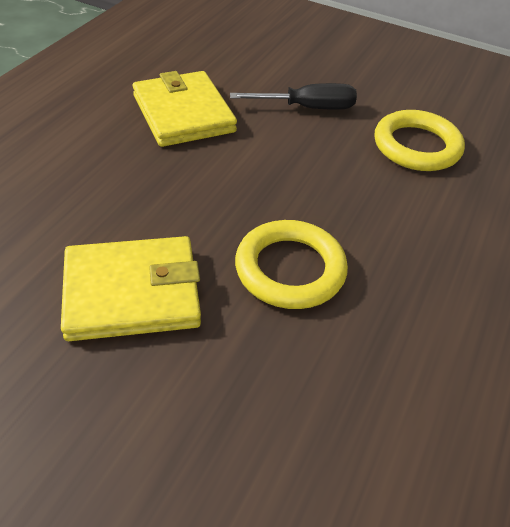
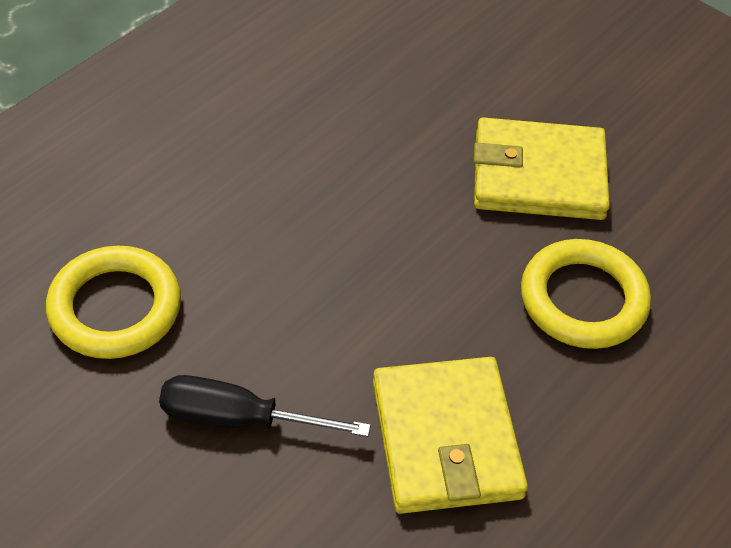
camera: 165 degrees left, 5 degrees up
(290, 269) = (371, 169): yellow ring -> yellow ring (583, 299)

